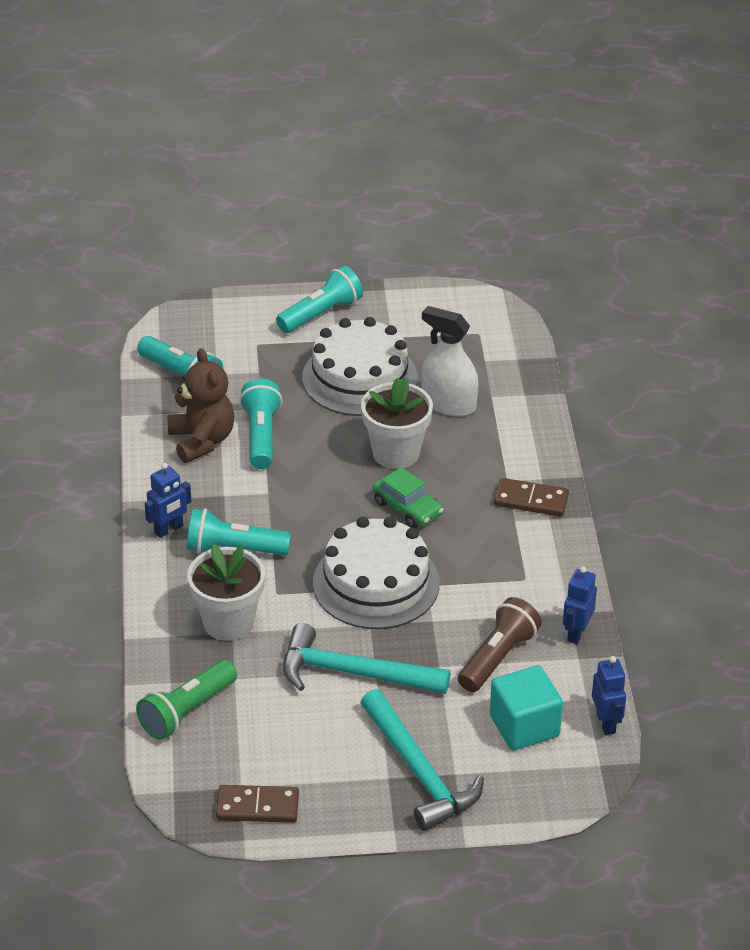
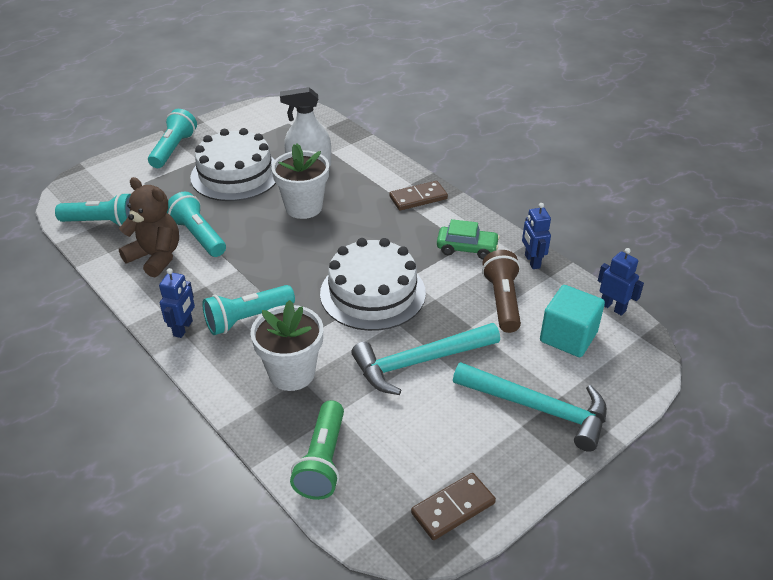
camera: 35 degrees left, 0 degrees up
(407, 508) = (345, 236): green car -> green car (467, 248)

